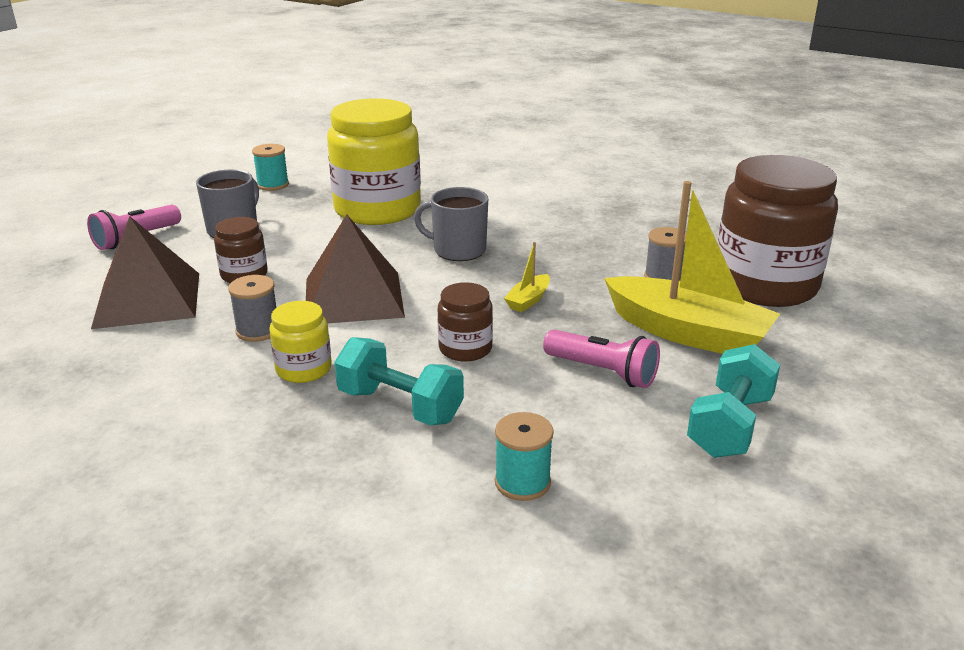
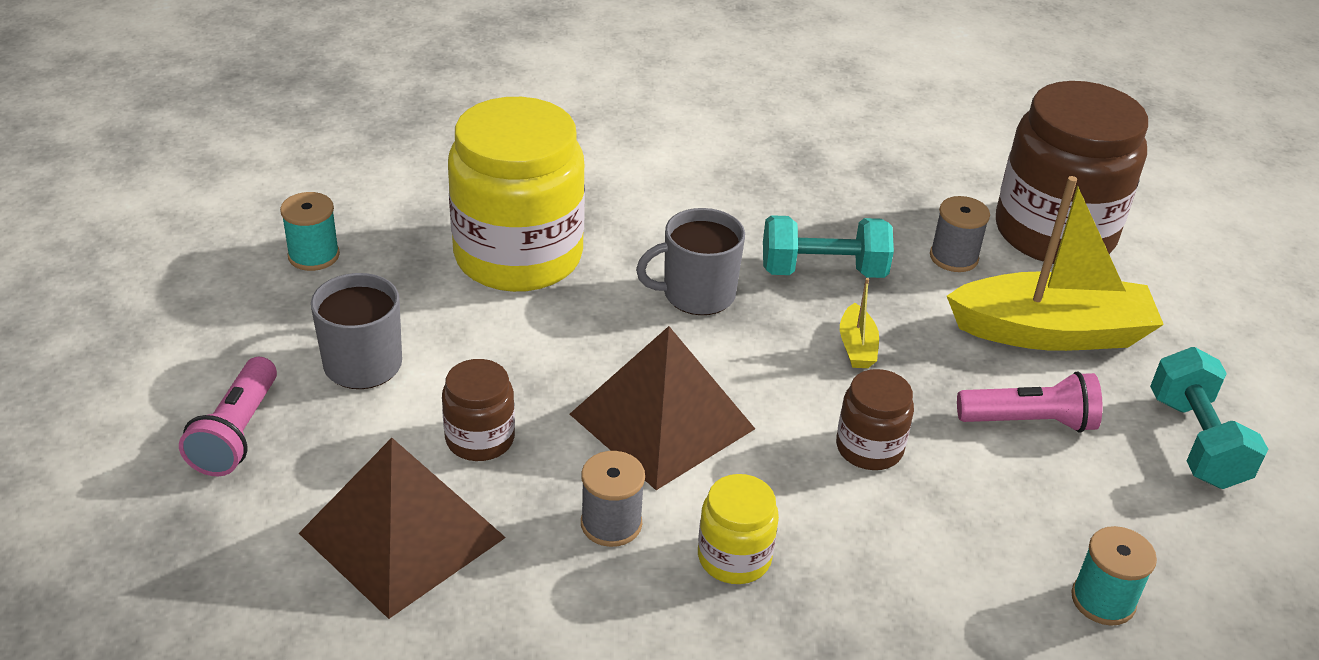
camera: 35 degrees left, 10 degrees up
(400, 406) = (892, 560): turquoise dumbbell -> turquoise dumbbell (823, 271)

